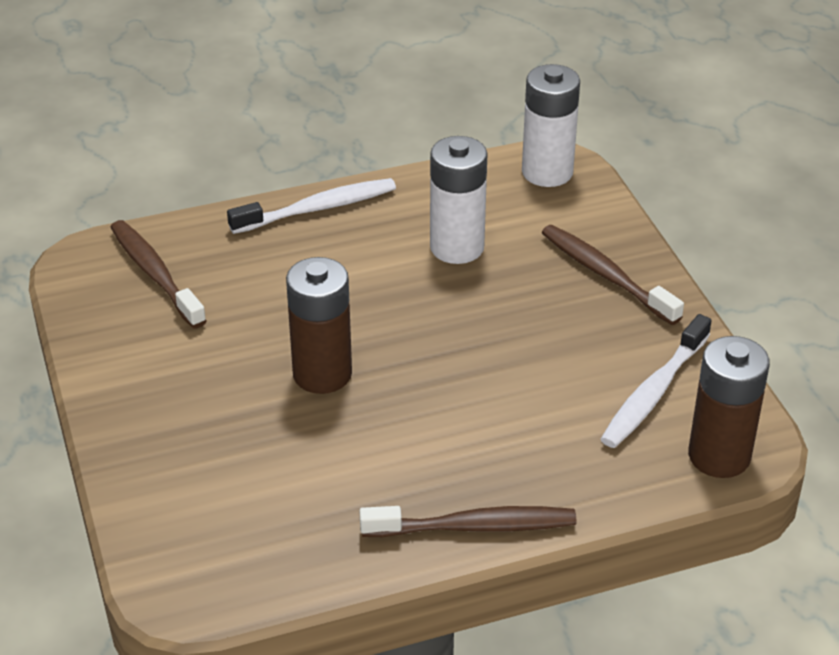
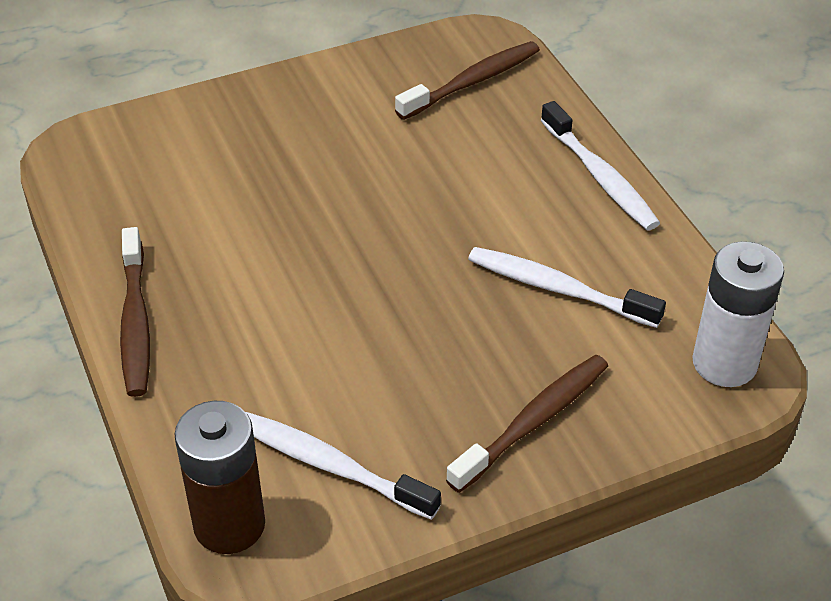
camera: 85 degrees right, 5 degrees up
(322, 374) = (342, 203): brown battery -> none
(457, 247) = (558, 288): white battery -> white toothbrush

